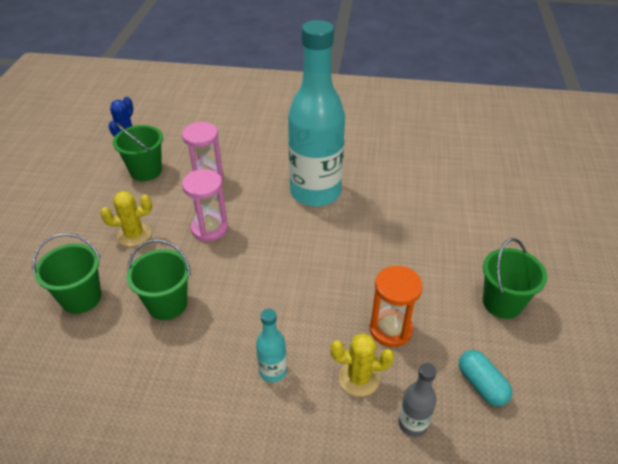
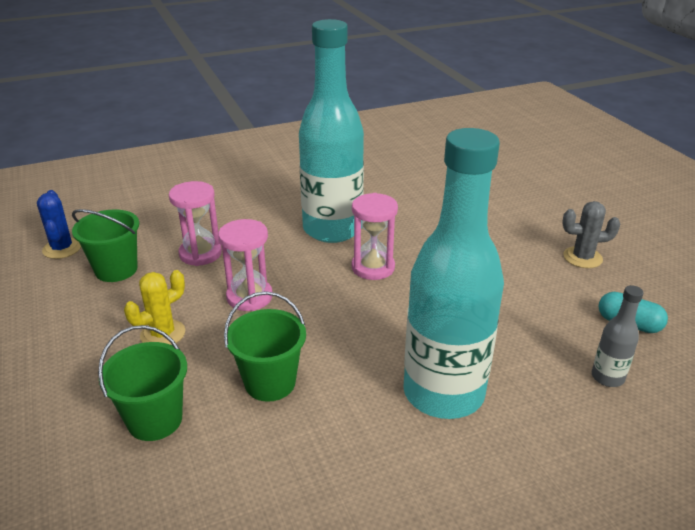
camera: 30 degrees left, 10 degrees down
(273, 371) = (443, 393): turquoise bottle -> turquoise bottle, size x2.45
(316, 239) = (373, 267): none -> pink hourglass
(359, 378) = (527, 363): yellow cactus -> none
(390, 329) = (515, 313): orange hourglass -> none
(502, 303) = (582, 258): green bucket -> grey cactus

